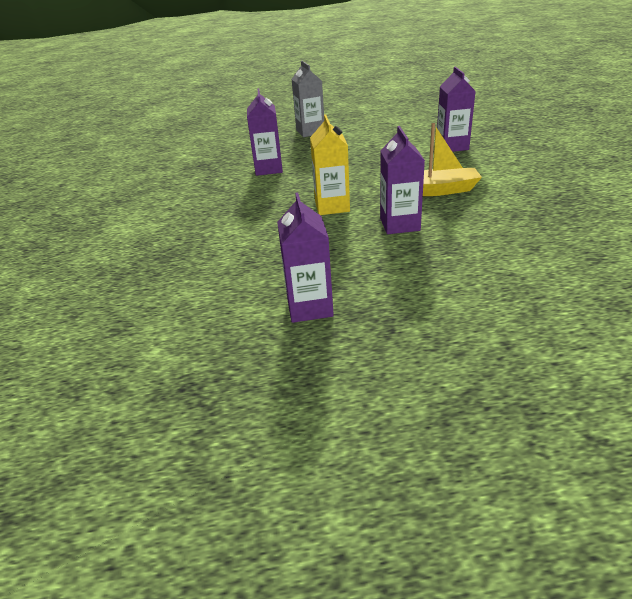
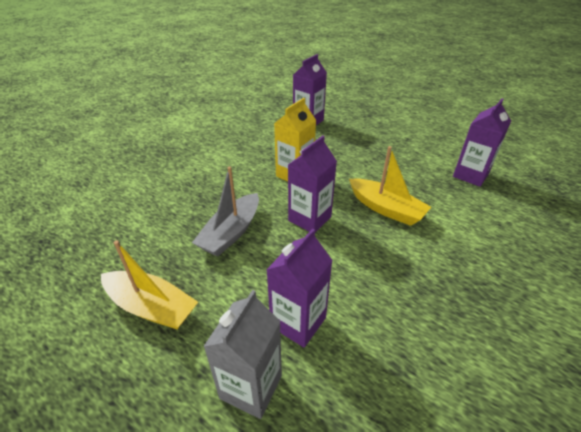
camera: 40 degrees right, 5 degrees up
(309, 307) = (161, 240): purple carton -> purple carton (298, 322)
(310, 132) = (384, 104): grey carton -> grey carton (251, 387)
(359, 266) = (231, 232): none -> grey boat
(396, 345) = (151, 307): none -> yellow boat

